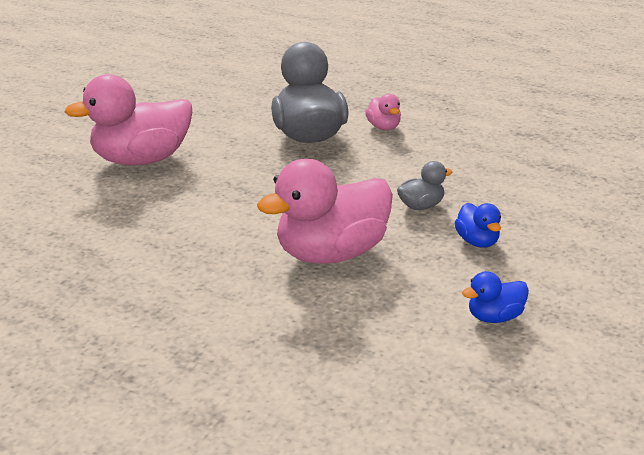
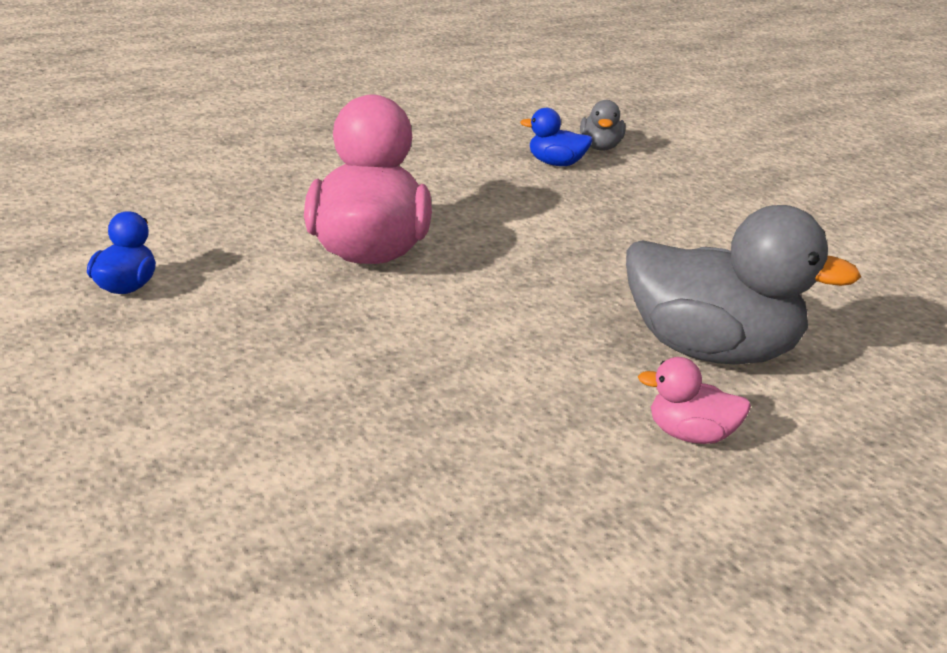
camera: 120 degrees right, 0 degrees up
(142, 160) = (723, 218): pink duck -> none
(421, 206) = (393, 348): grey duck -> grey duck (600, 147)
(477, 241) = (258, 346): blue duck -> blue duck (556, 163)

